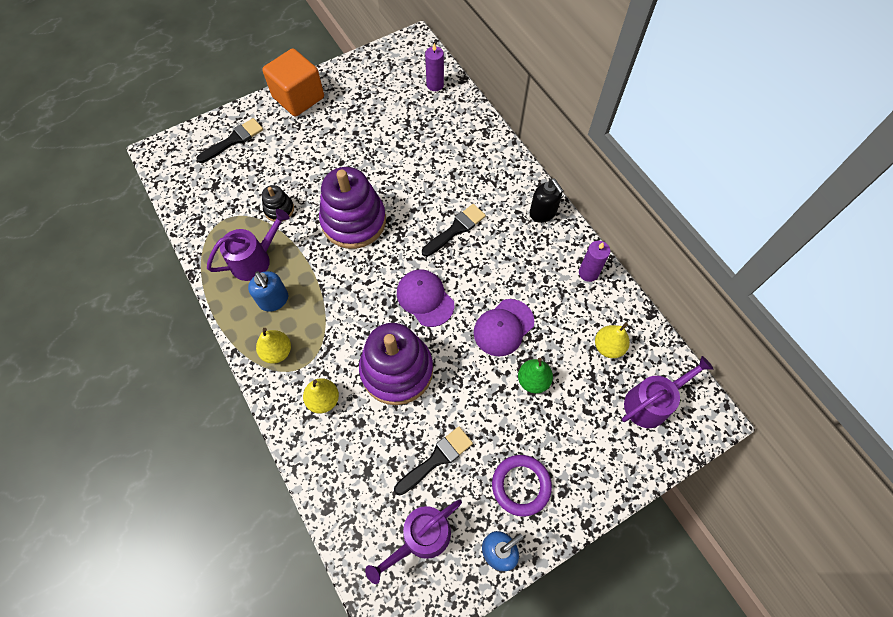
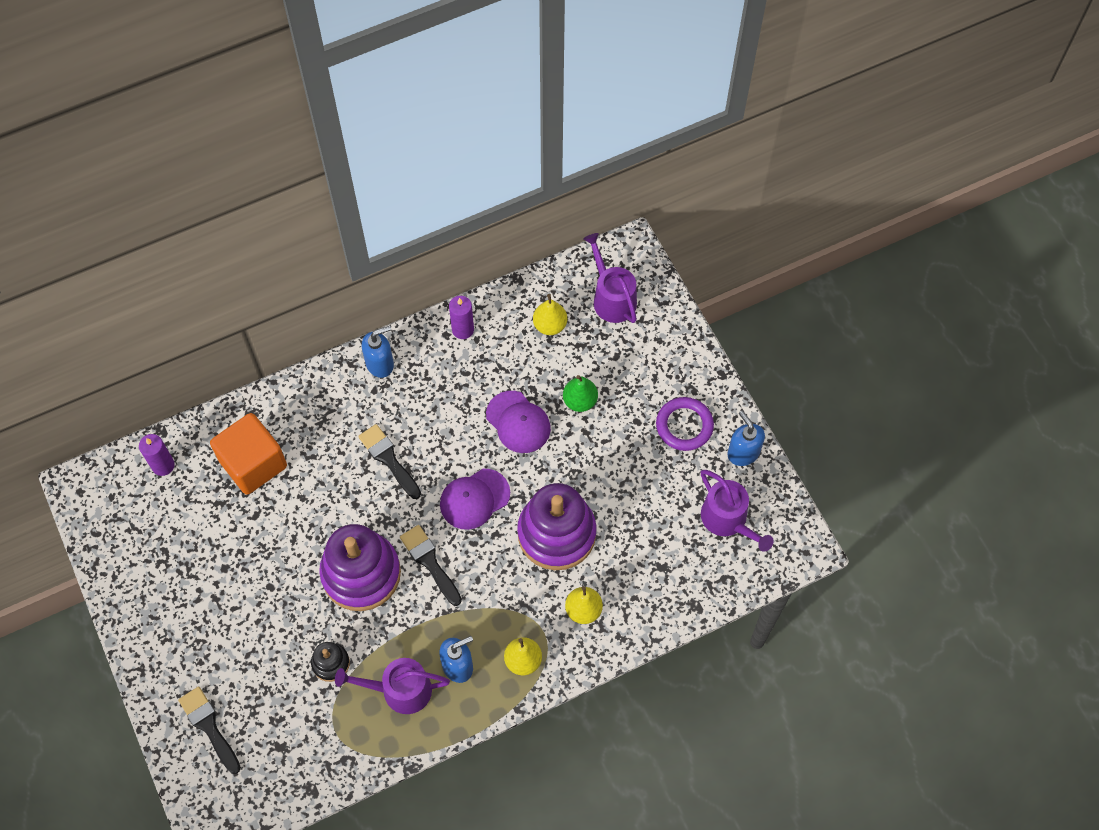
camera: 85 degrees left, 0 degrees up
(255, 260) = (400, 690): purple watering can -> purple watering can turned 60 degrees counterclockwise
(298, 97) = (150, 641): orange cube -> orange cube (253, 464)
(436, 459) = (654, 500): black brush -> black brush (430, 562)
(543, 213) = (380, 364): black soap dispenser -> blue soap dispenser

